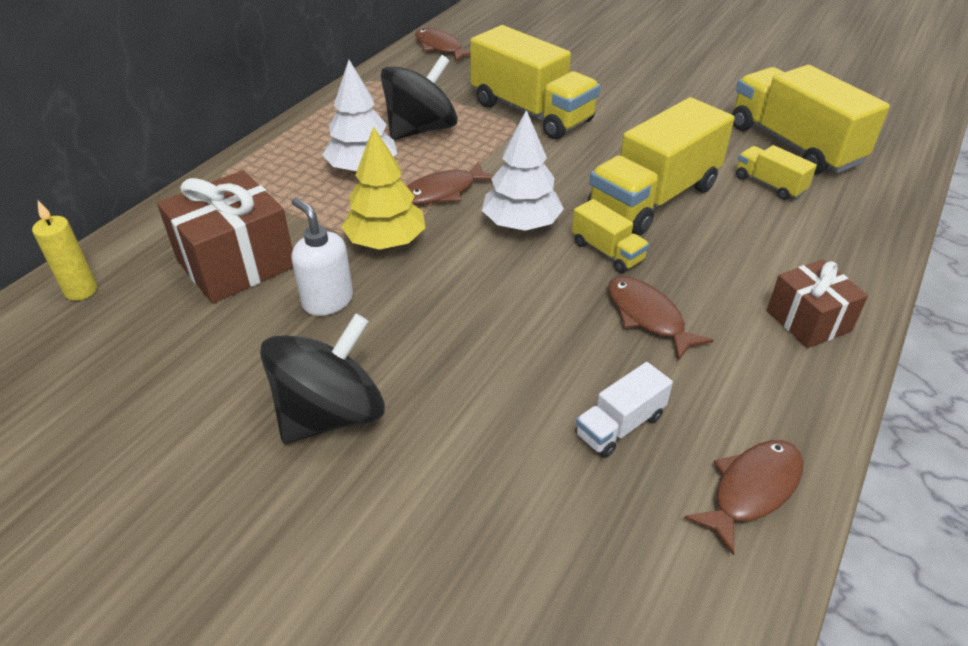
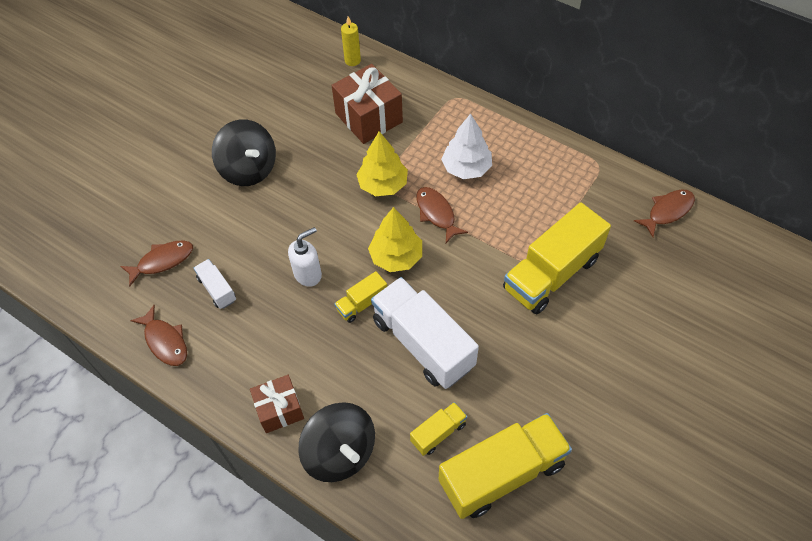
camera: 95 degrees right, 15 degrees up
(327, 301) = (331, 161): white soap dispenser -> white soap dispenser (308, 274)
(421, 130) = (520, 200): black spinning top -> black spinning top (340, 452)
(521, 224) = (396, 257): white tree -> yellow tree
(648, 317) = (296, 317): brown fish -> brown fish (162, 261)
(654, 198) = (423, 343): yellow truck -> white truck

